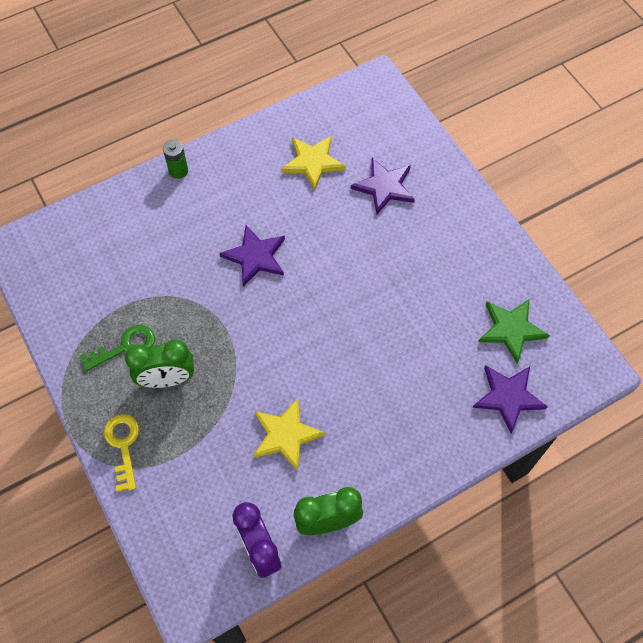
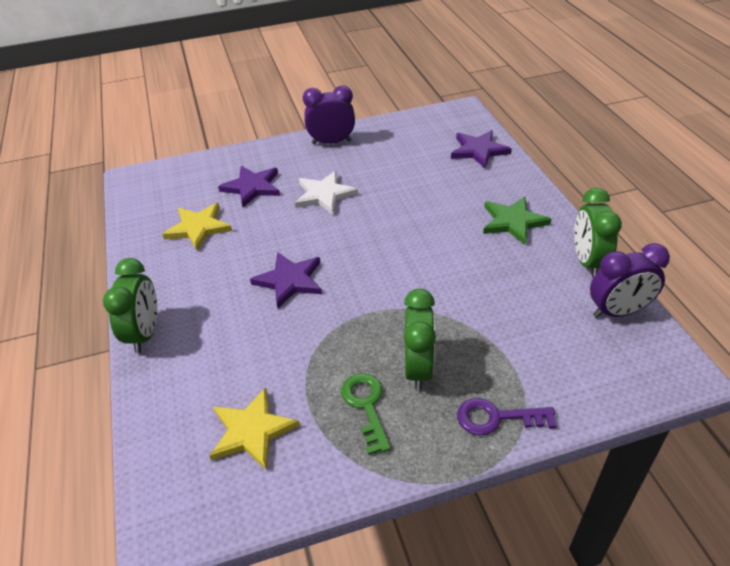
camera: 75 degrees left, 20 degrees down
(123, 445) = (496, 418): yellow key -> purple key
(178, 171) = (145, 334): green battery -> green clock
(285, 435) = (498, 280): yellow star -> yellow star (252, 431)
(386, 255) = (324, 195): none -> white star
(484, 239) = (331, 142): none -> purple clock
(511, 329) = (419, 141): green star -> green star (513, 222)

